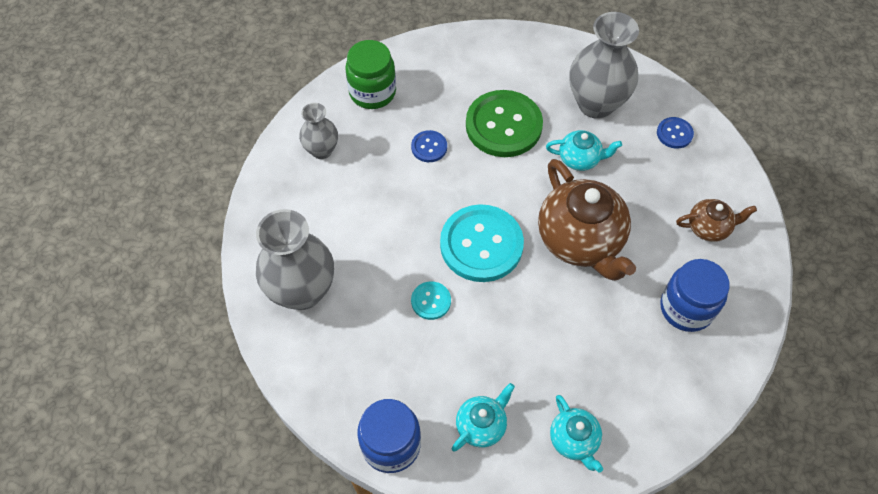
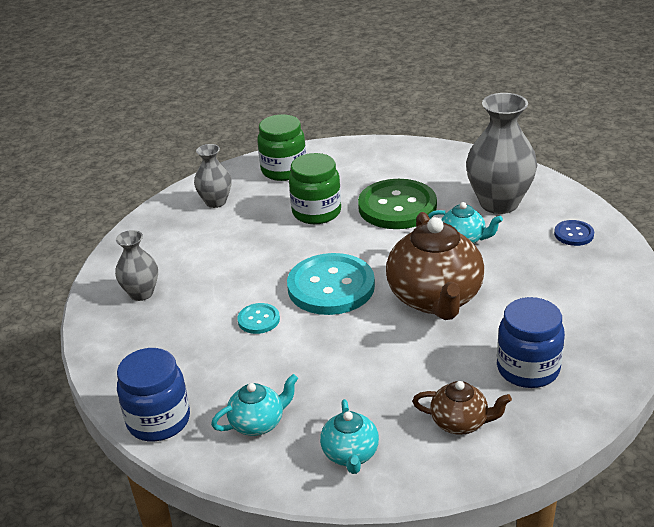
camera: 20 degrees right, 25 degrees down
(302, 291) = (141, 293): grey vase -> grey vase, size x0.56
(429, 147) = (316, 212): blue button -> green jar
(709, 228) = (581, 309): brown teapot -> brown teapot (460, 422)

